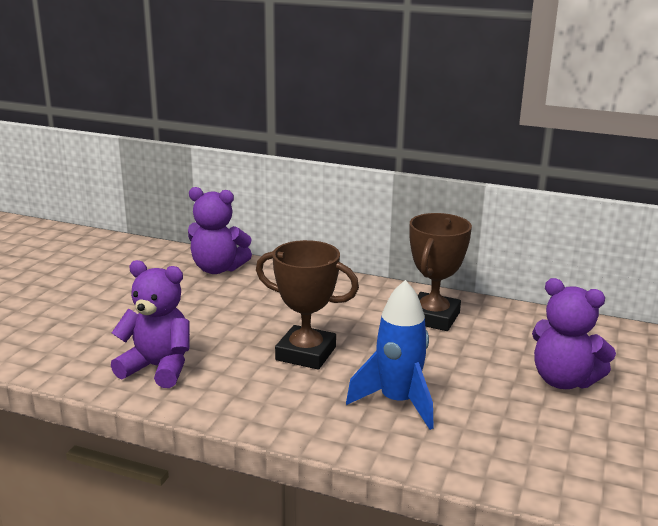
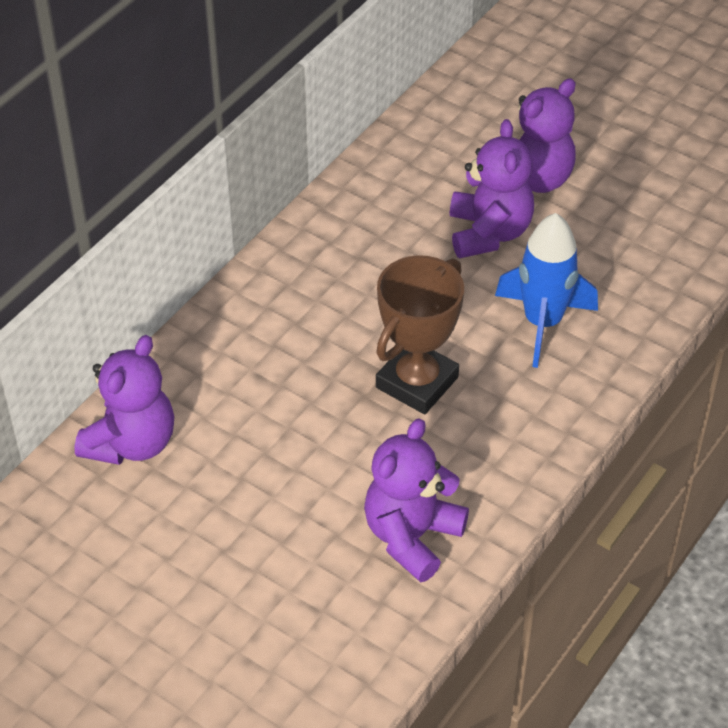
camera: 75 degrees left, 25 degrees up
(433, 317) = (363, 242): brown trophy -> none
(482, 366) = (489, 233): none -> purple teddy bear

